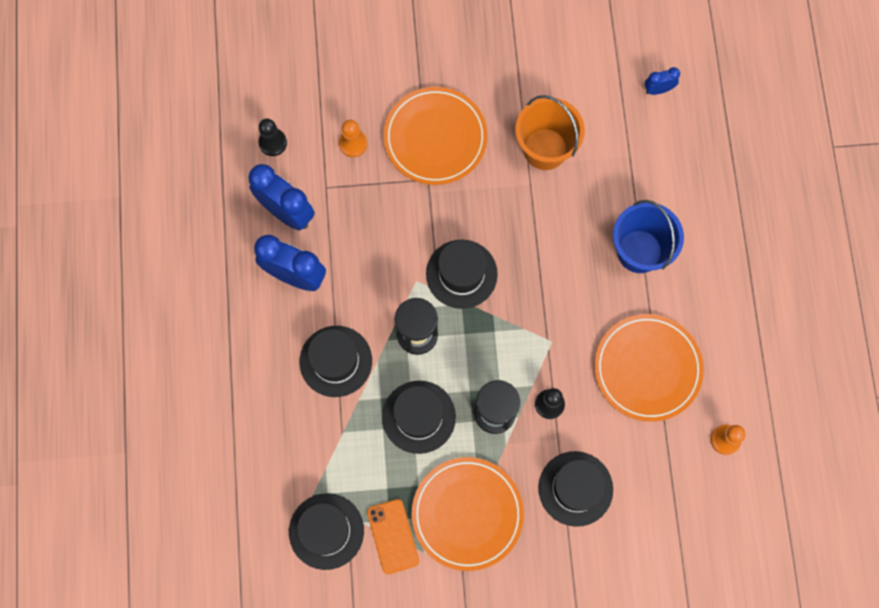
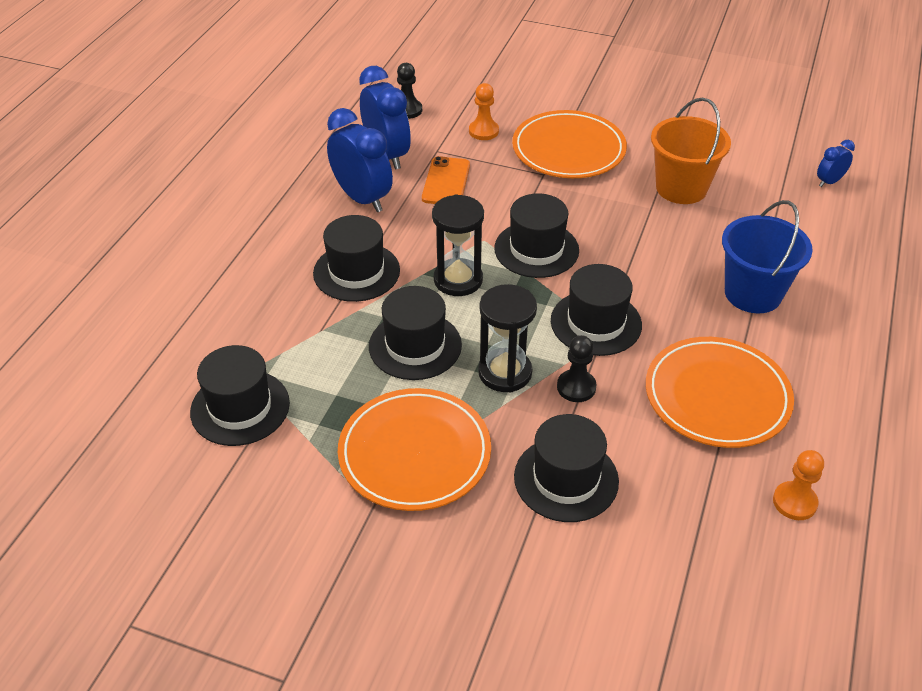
camera: 25 degrees right, 30 degrees down
(393, 536) = (312, 441): orange phone -> orange phone (446, 182)
(538, 334) = (596, 323): none -> black hat
(658, 90) = (829, 182): blue clock -> blue clock turned 45 degrees counterclockwise

